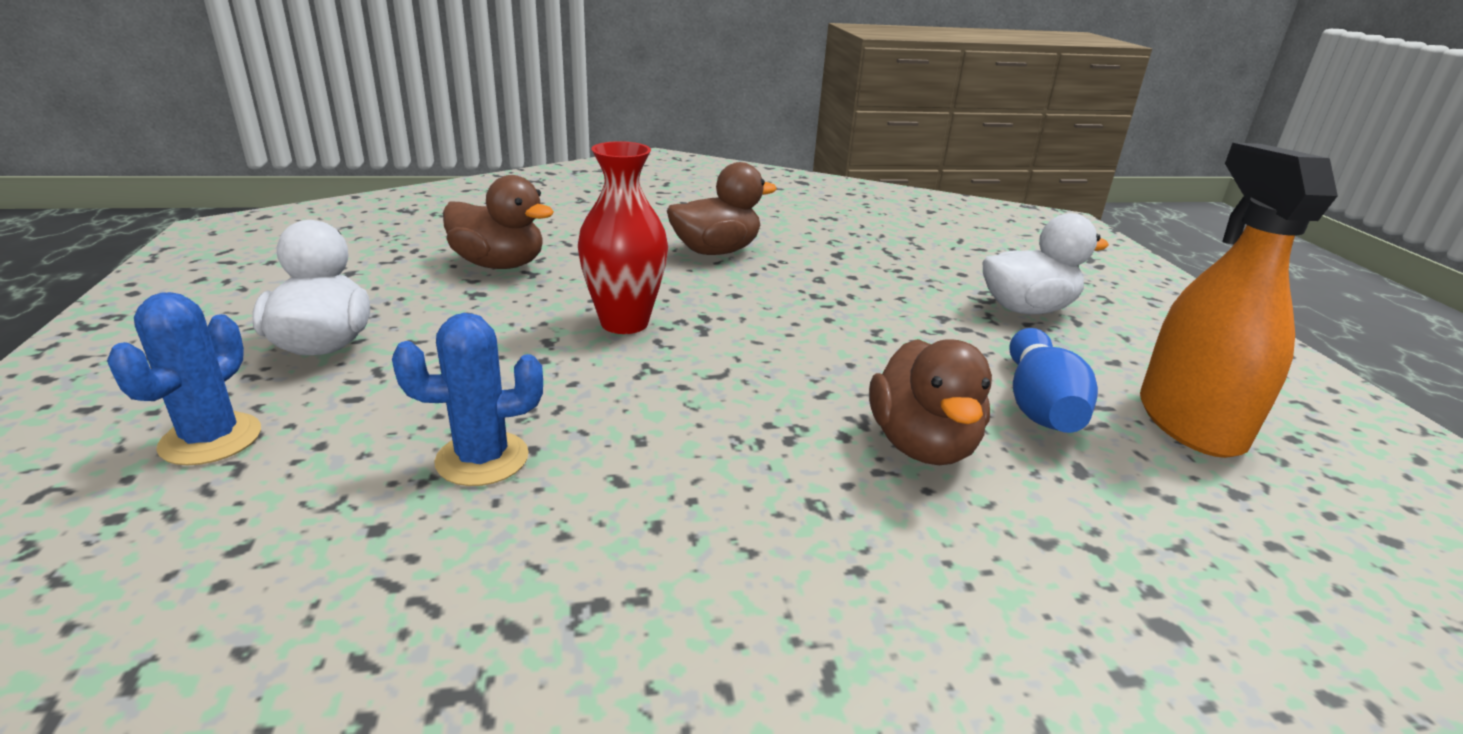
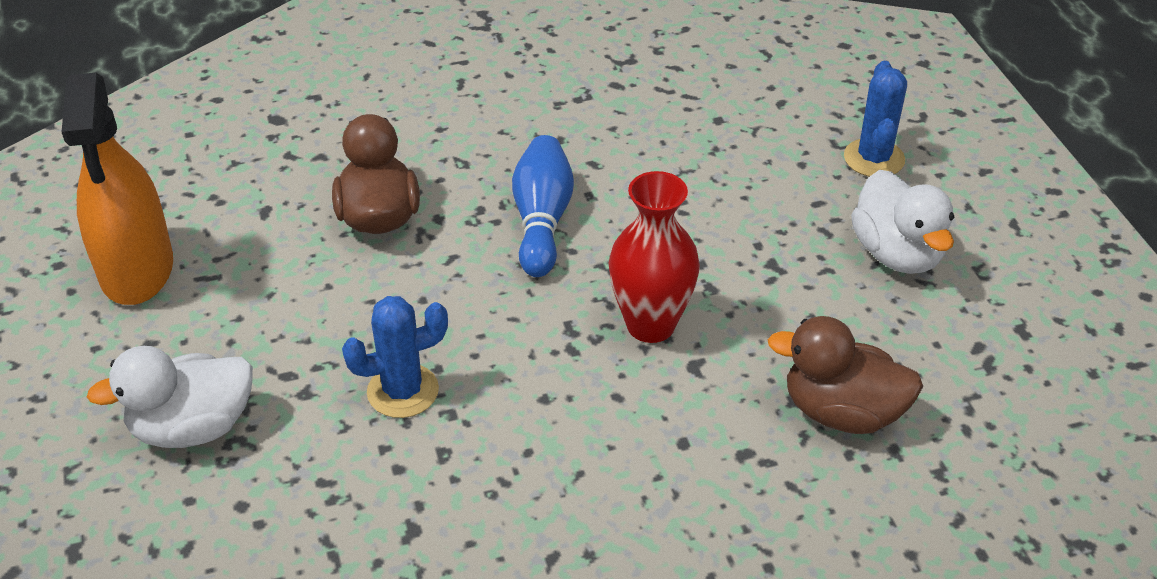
camera: 175 degrees right, 15 degrees up
(482, 459) = (689, 167): blue cactus -> blue cactus (403, 391)
(716, 251) = (586, 502): brown duck -> none
(1039, 405) = (262, 271): blue bowling pin -> blue bowling pin (542, 221)

